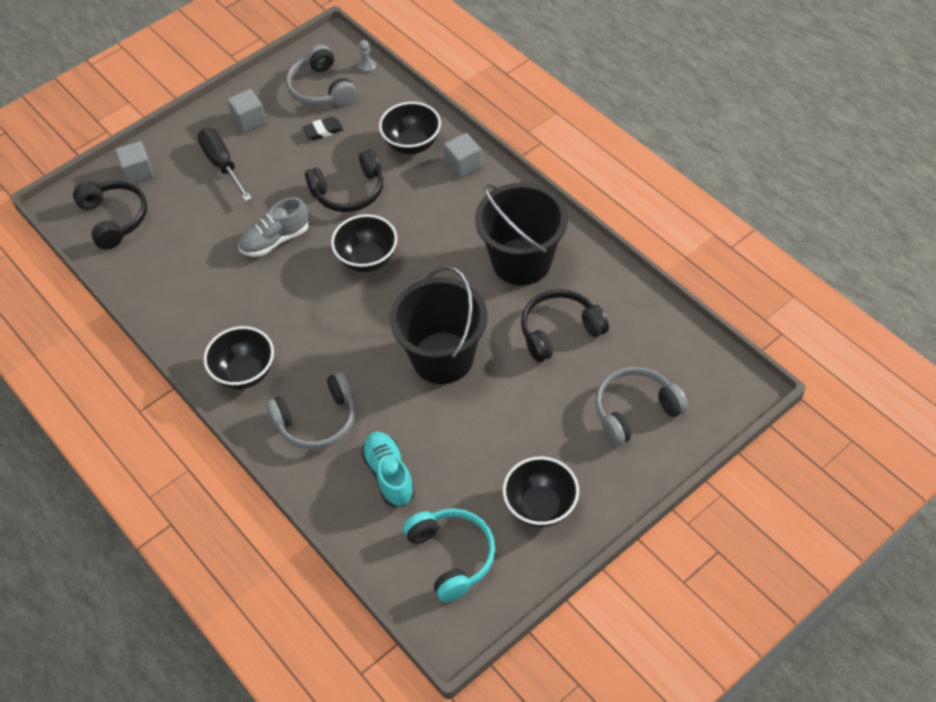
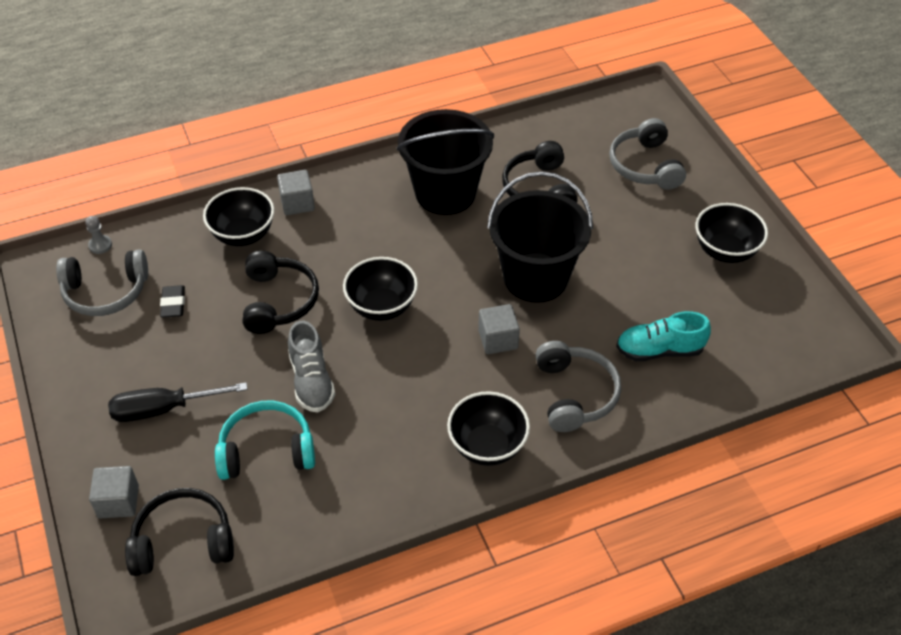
camera: 75 degrees left, 5 degrees down
(249, 120) = (108, 369): grey cube -> grey cube (498, 339)
(452, 556) = (762, 324): turquoise headphones -> turquoise headphones (266, 450)

